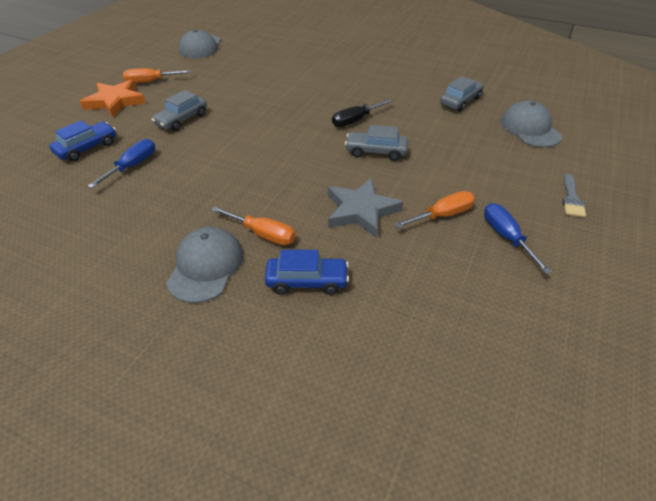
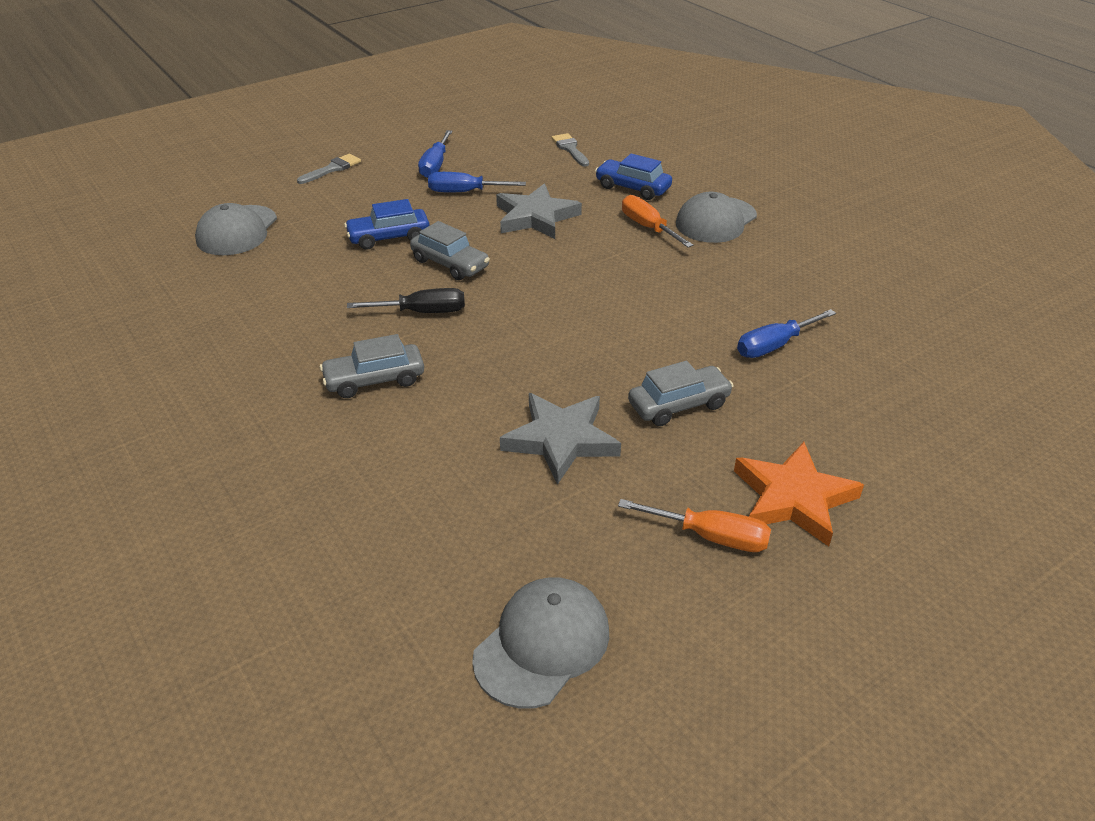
camera: 150 degrees left, 5 degrees down
(87, 148) = (844, 400): blue car -> blue car (389, 237)
(232, 92) = (561, 440): none -> grey star
(417, 321) = (570, 149): none -> grey brush
(442, 215) = (464, 192): orange screwdriver -> blue screwdriver
(460, 101) = (244, 291): grey car -> grey car (374, 380)

